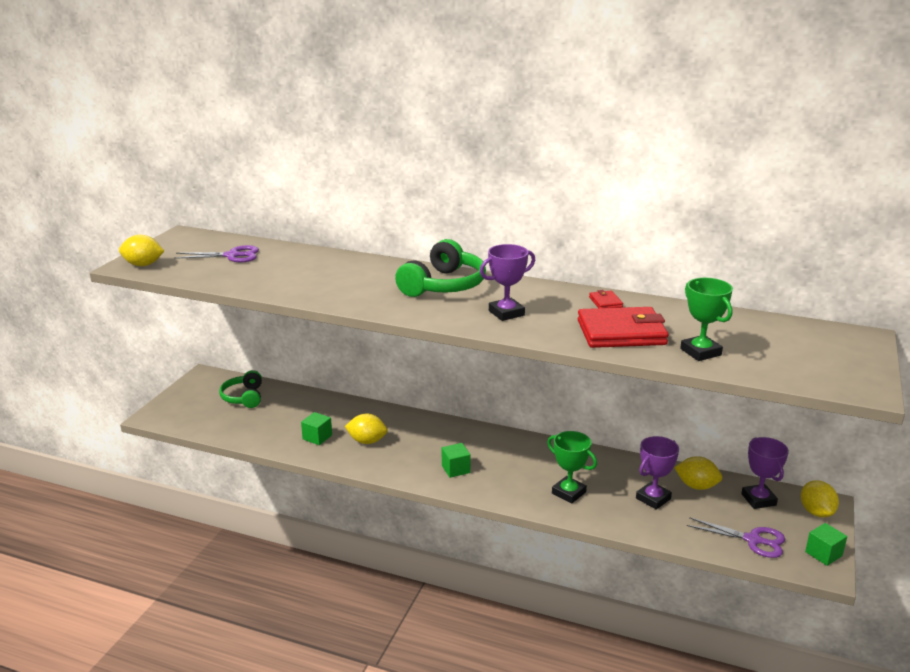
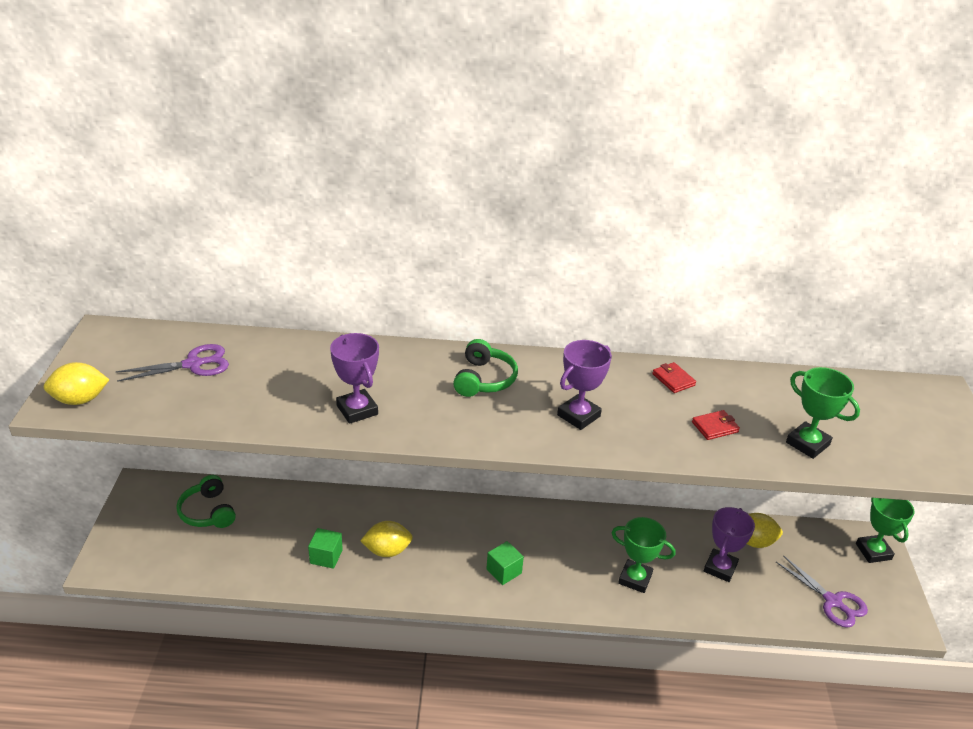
camera: 20 degrees left, 10 degrees up
(443, 285) = (484, 379): green headphones -> green headphones, size x0.65
(621, 333) = (715, 427): red wallet -> red wallet, size x0.43
(753, 540) = (832, 601): purple scissors -> purple scissors turned 45 degrees clockwise
(758, 499) = (817, 547): purple trophy -> purple trophy (357, 410)
(816, 512) = (873, 551): yellow lemon -> green trophy
(823, 554) = (900, 604): green cube -> none

